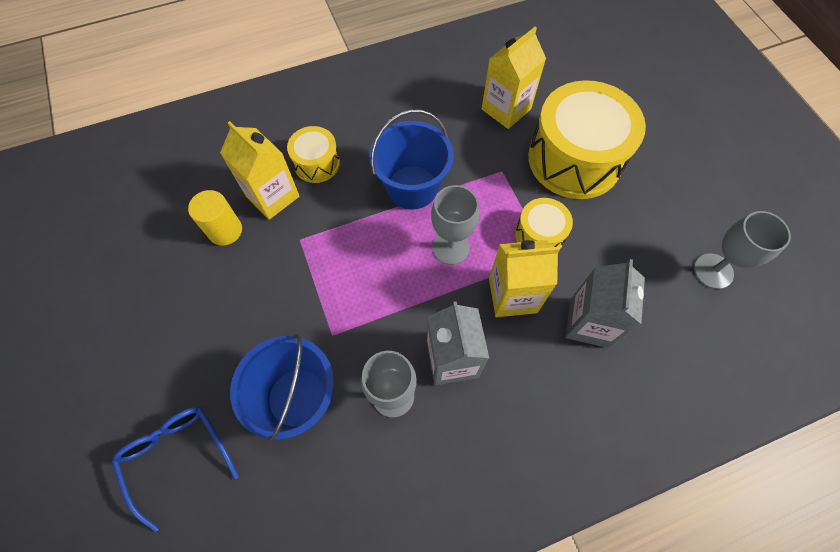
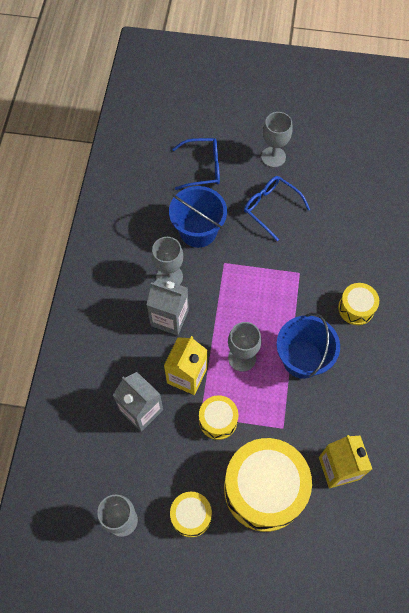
camera: 120 degrees right, 0 degrees up
(117, 359) = (273, 157): none -> grey goblet
(213, 319) = (271, 208): none -> blue glasses
(225, 230) = (329, 234): yellow cylinder -> none
(272, 196) = (342, 270): yellow carton -> none
(652, 209) = (191, 516): none -> yellow drum

